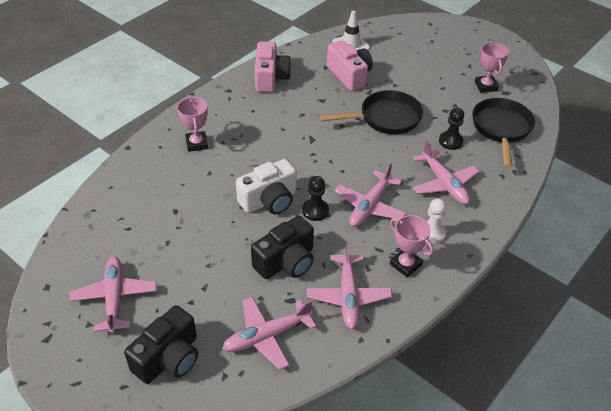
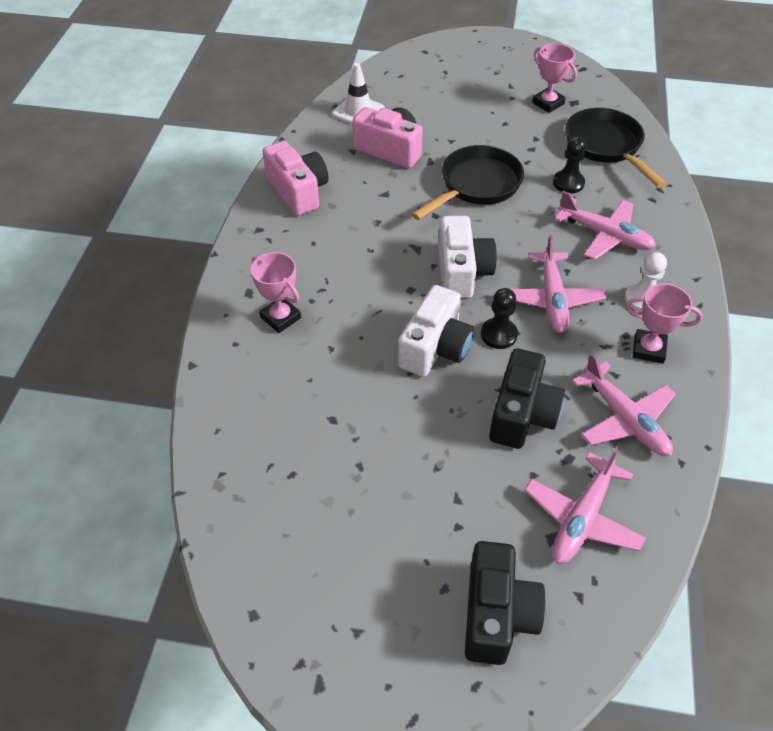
camera: 30 degrees left, 5 degrees up
(114, 298) = (359, 577): pink plane -> none
(327, 165) = (462, 272): none -> white camera

